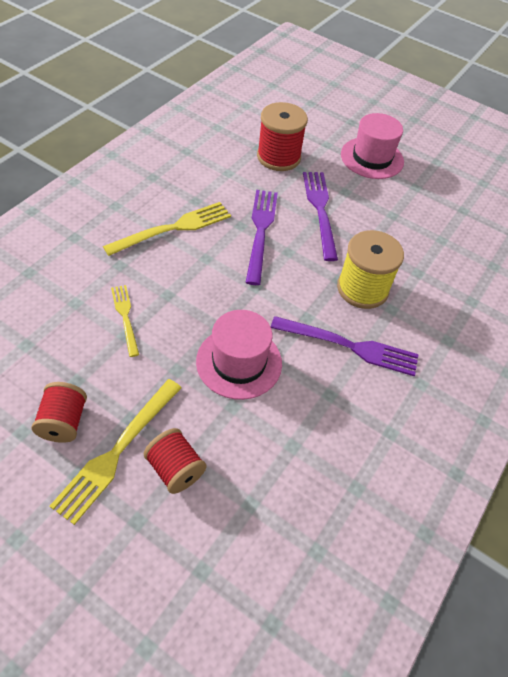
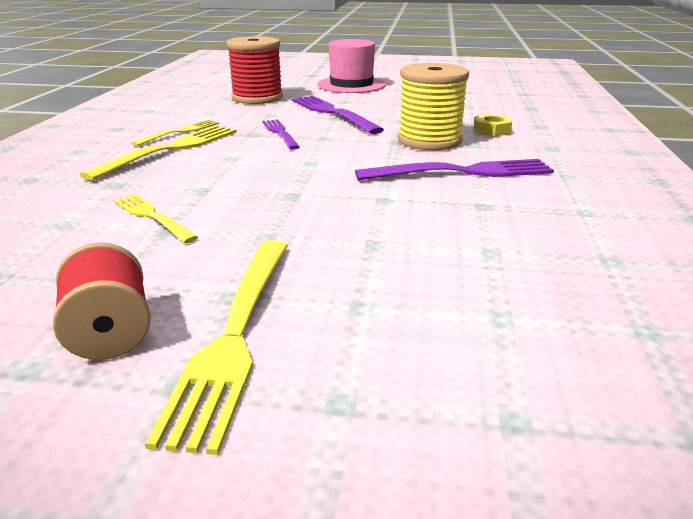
camera: 20 degrees left, 25 degrees down
(175, 469) = (350, 322): red spool -> none
(192, 201) = (180, 132): none -> yellow fork
(239, 362) = (346, 211): pink hat -> none
(260, 231) = (280, 133): purple fork -> purple fork, size x0.60
(424, 292) = (491, 130): none -> yellow nut

